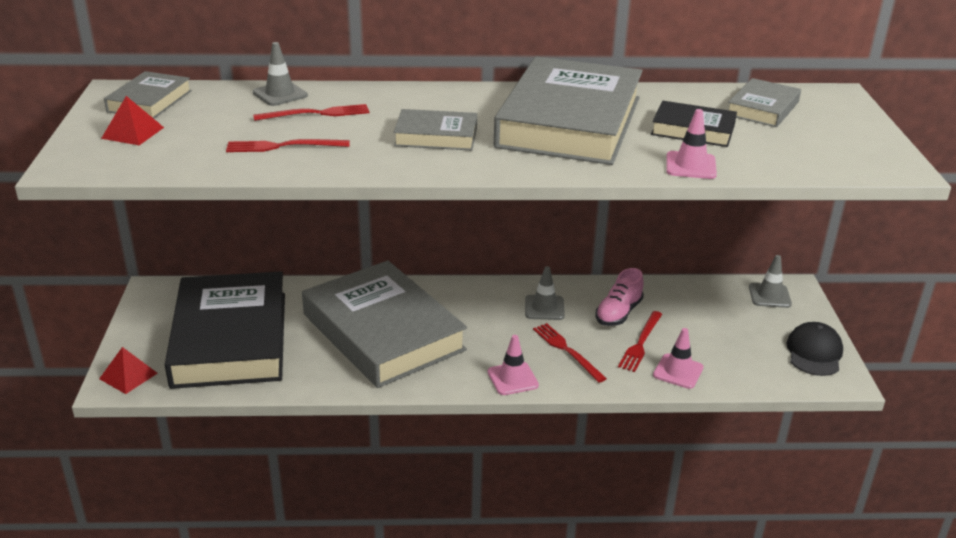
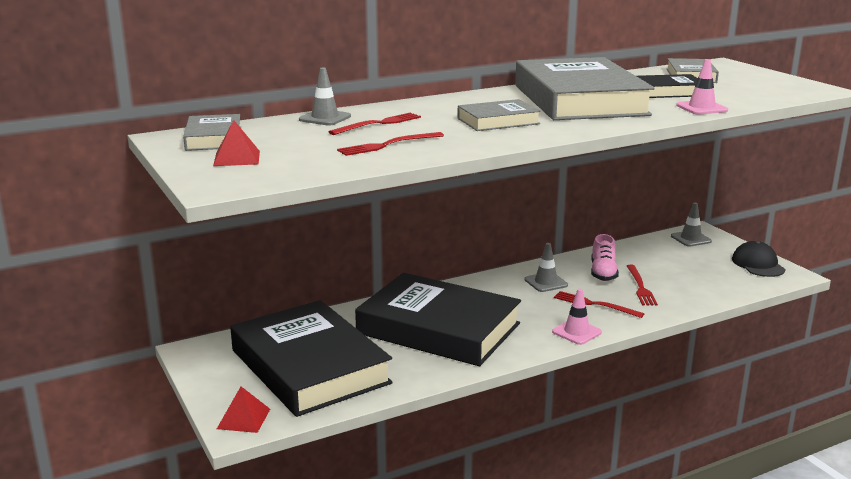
camera: 25 degrees left, 10 degrees down
(383, 332) = (438, 328): grey book -> black book
(678, 371) = (686, 297): pink traffic cone -> none

